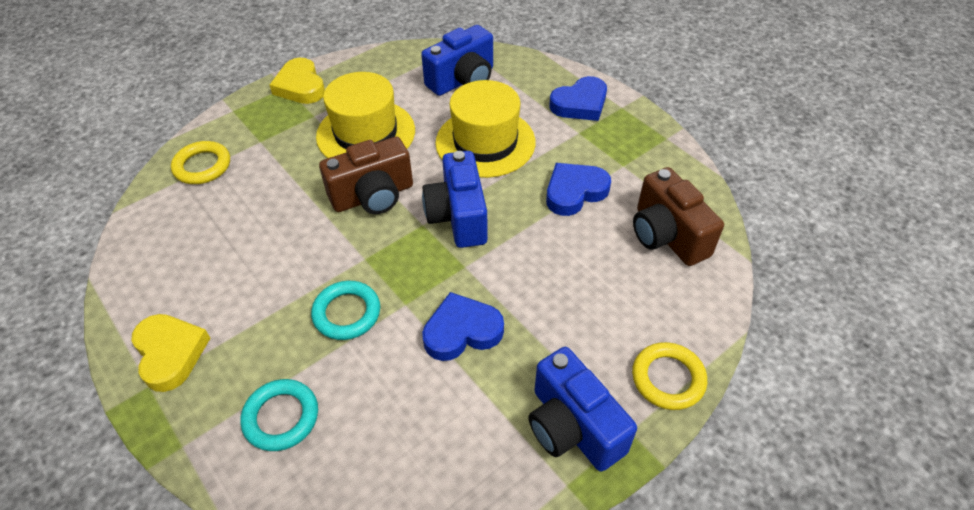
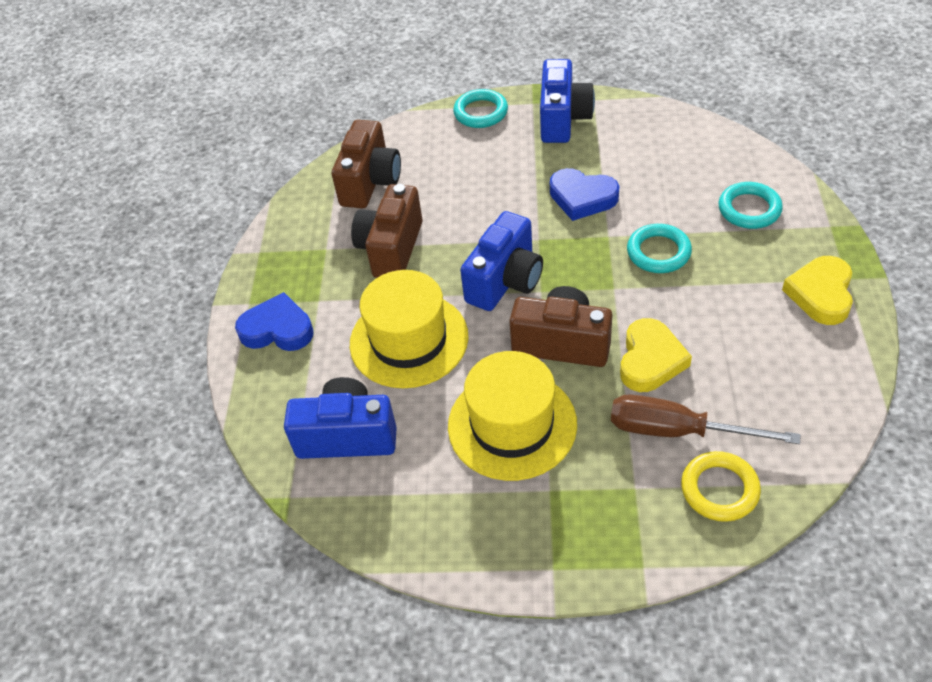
camera: 135 degrees left, 0 degrees up
(249, 184) = (677, 431): none -> brown screwdriver
(300, 86) = (533, 555): yellow heart -> yellow heart (650, 360)
(574, 192) = (391, 249): blue heart -> brown camera
(668, 378) = (480, 112): yellow ring -> turquoise ring

